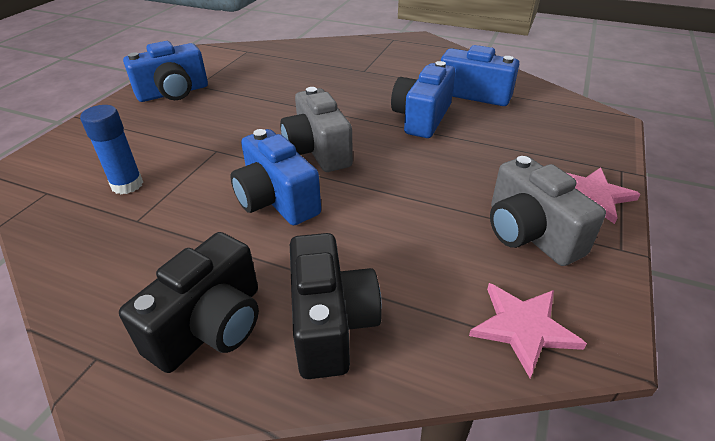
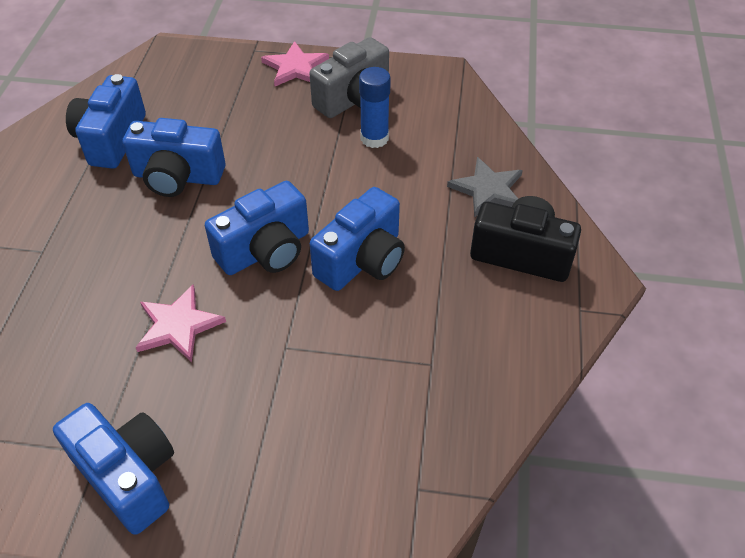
camera: 105 degrees left, 10 degrees up
(127, 185) = (378, 406): blue glue stick -> blue glue stick (374, 138)
(317, 151) = (265, 251): grey camera -> blue camera
(331, 323) = (488, 189): black camera -> grey star
(523, 327) = (449, 102): pink star -> pink star (178, 325)

